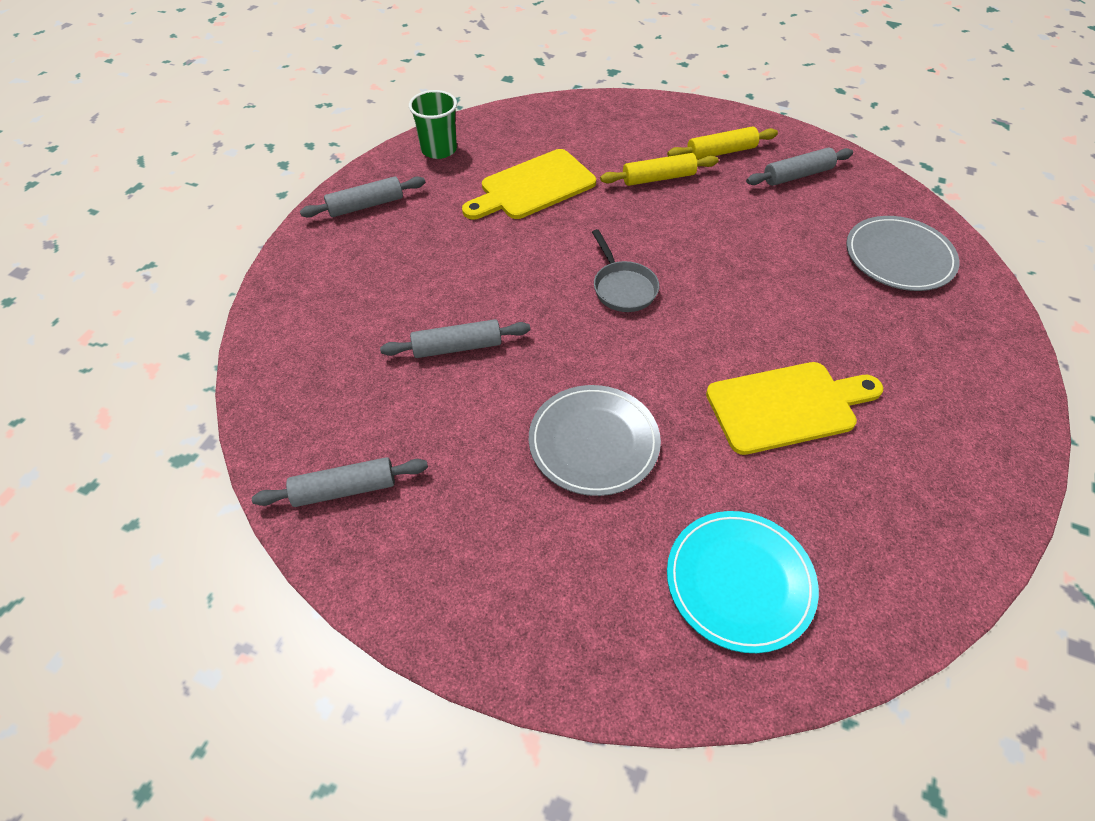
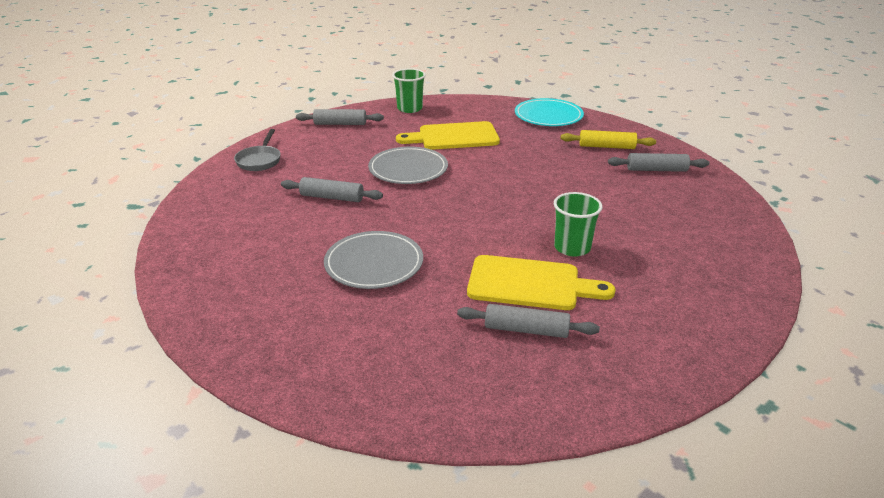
camera: 25 degrees right, 20 degrees down
(344, 489) = (204, 241): grey rolling pin -> grey rolling pin (526, 329)
(623, 287) = (468, 196): grey pan -> grey pan (259, 160)
(658, 178) = (546, 150): yellow rolling pin -> none
(739, 582) = (405, 361): turquoise plate -> turquoise plate (548, 116)
(792, 332) = (572, 247): none -> green cup
(899, 257) = (701, 230): grey plate -> grey plate (408, 169)

